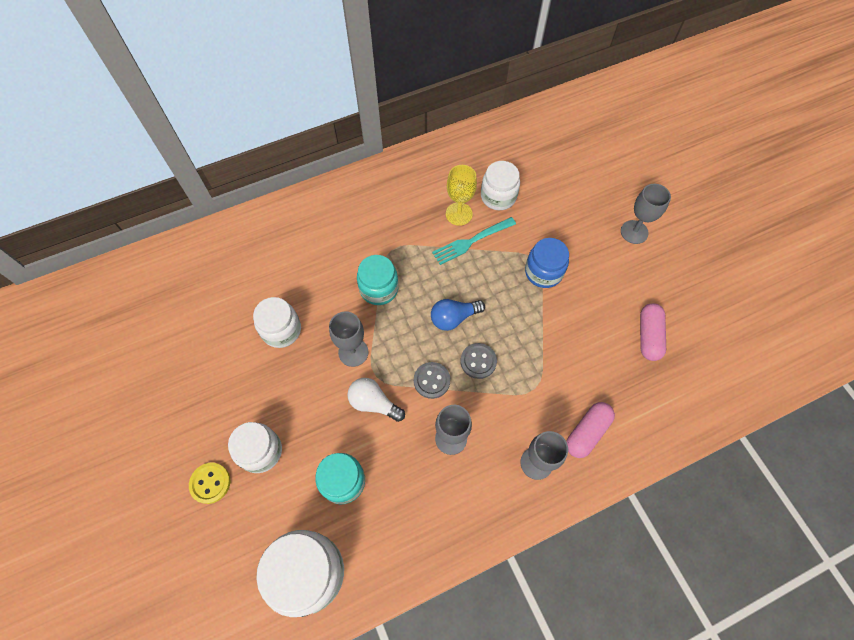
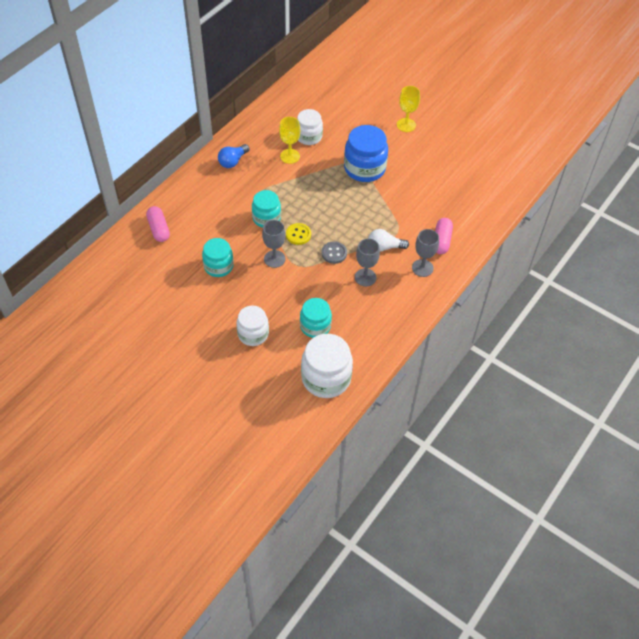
camera: 30 degrees left, 10 degrees down
(210, 483) = (233, 363): yellow button -> yellow button (298, 235)
(281, 330) = (218, 266): white jar -> turquoise jar
(373, 403) = (306, 279): white light bulb -> white light bulb (384, 247)
(453, 318) = (325, 215): blue light bulb -> blue light bulb (233, 161)
(471, 241) = (308, 169): turquoise fork -> none
(478, 361) = (355, 231): grey button -> none
(543, 272) = (364, 168): blue jar -> blue jar, size x1.54
(634, 232) = (406, 125): grey goblet -> yellow goblet
(648, 336) = (447, 178): pink capsule -> pink capsule (159, 229)

